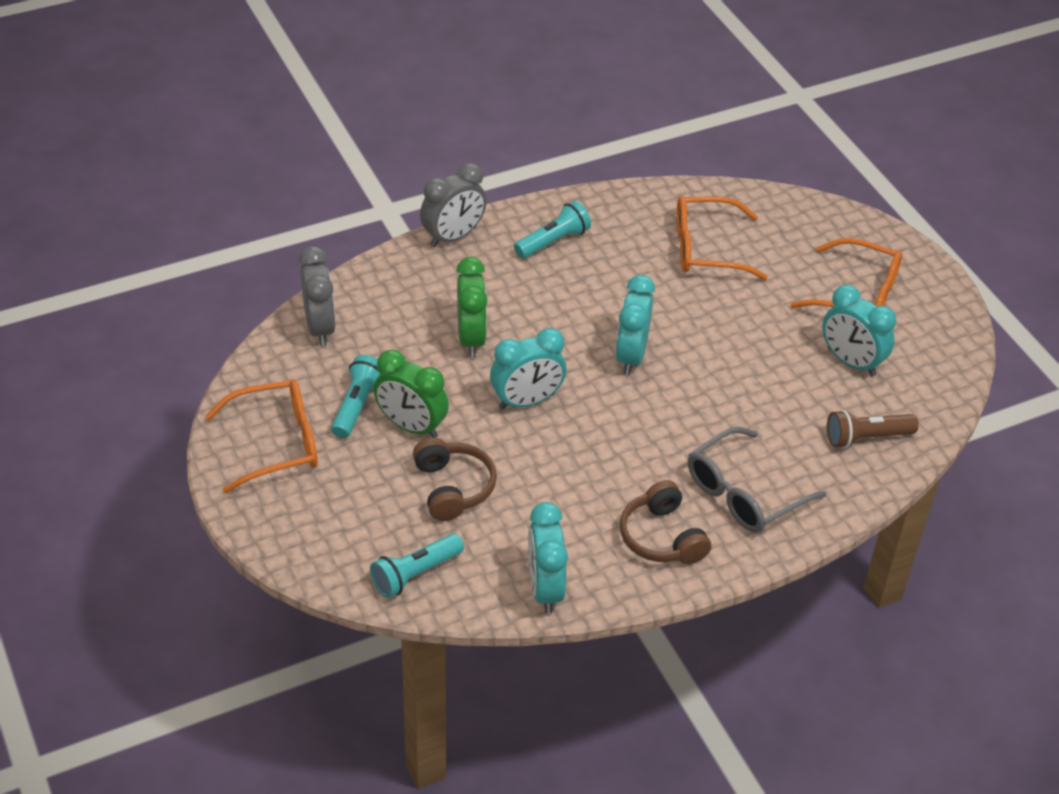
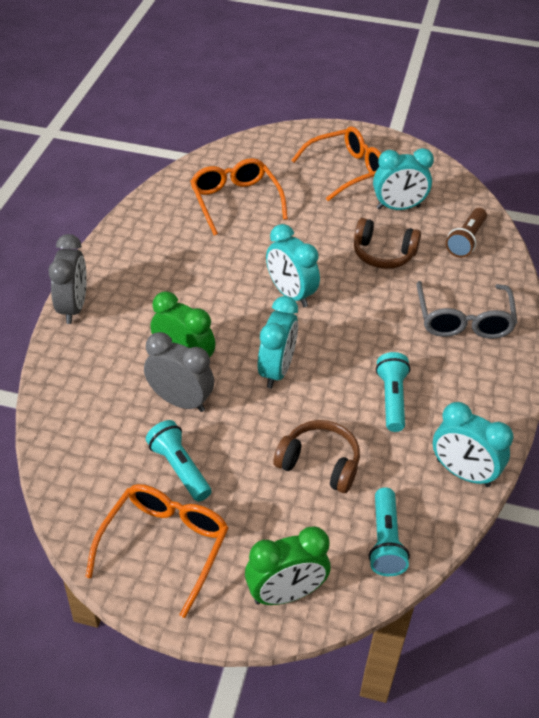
camera: 50 degrees left, 0 degrees up
(320, 327) = (72, 439): grey clock -> grey clock (180, 401)
(411, 426) = (234, 449): green clock -> green clock (285, 594)
(553, 241) = (142, 263): turquoise flashlight -> turquoise flashlight (392, 399)
(662, 537) = (467, 382): brown headphones -> brown headphones (383, 254)
(708, 249) = (235, 202): orange glasses -> orange glasses turned 120 degrees clockwise

